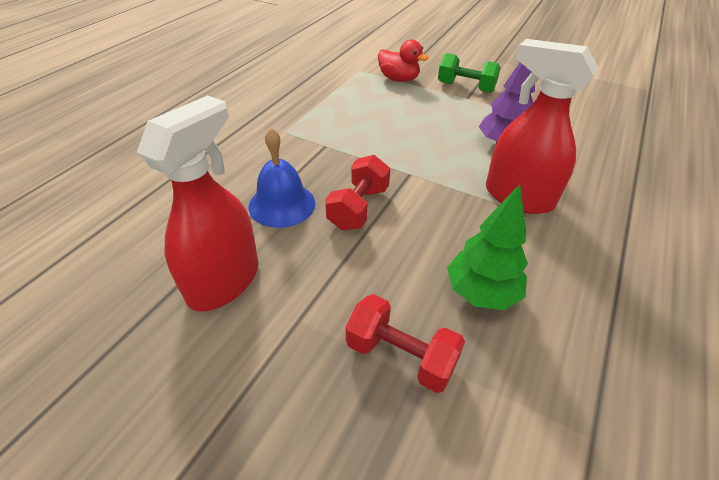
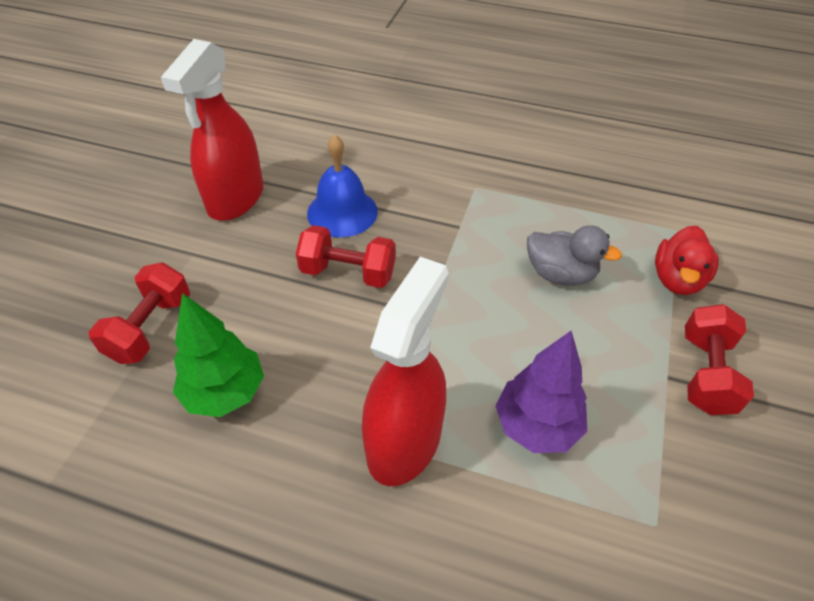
camera: 80 degrees right, 5 degrees up
(224, 281) = (235, 198): red spray bottle -> red spray bottle turned 90 degrees clockwise
(385, 114) = (560, 274): none -> grey duck
(465, 87) = (706, 373): green dumbbell -> red dumbbell

